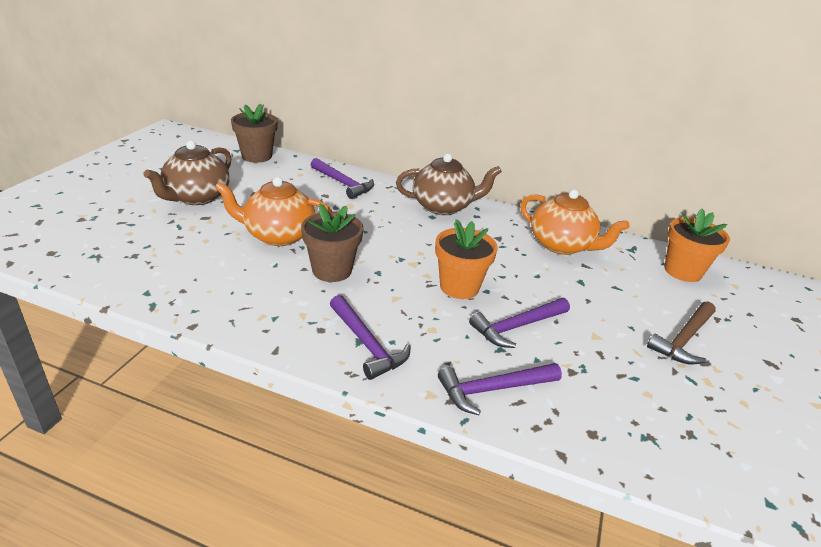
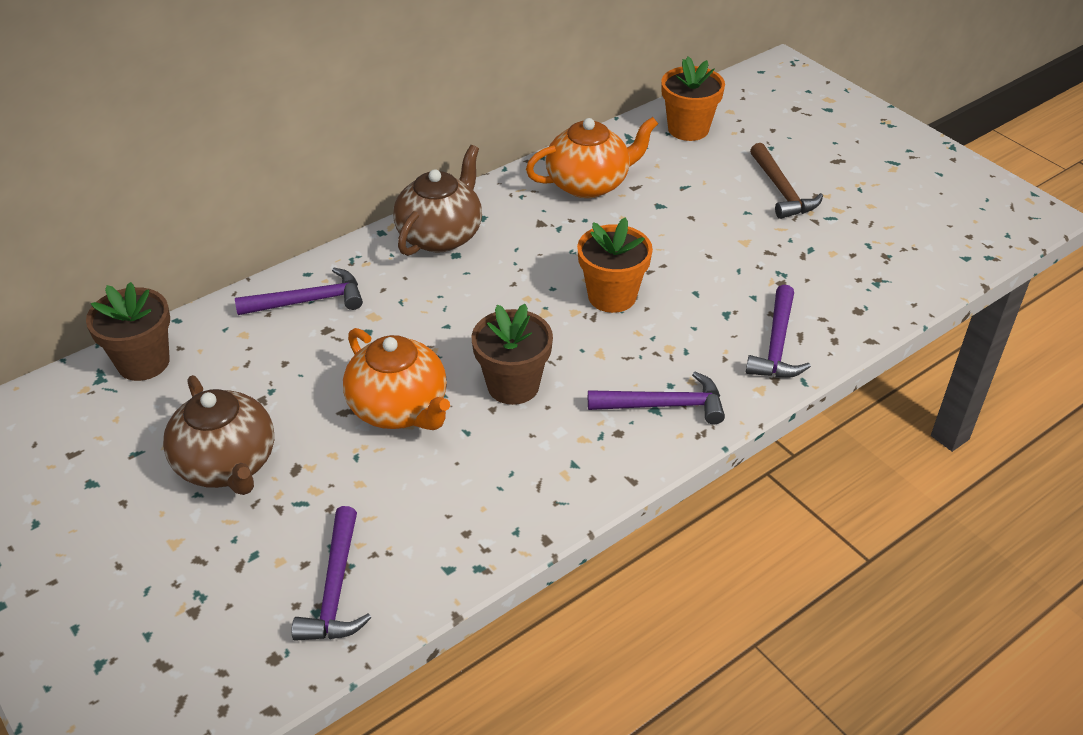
camera: 55 degrees left, 10 degrees up
(278, 235) = (399, 408): orange teapot -> orange teapot turned 75 degrees counterclockwise
(517, 327) = (701, 286): purple hammer -> purple hammer (336, 589)

